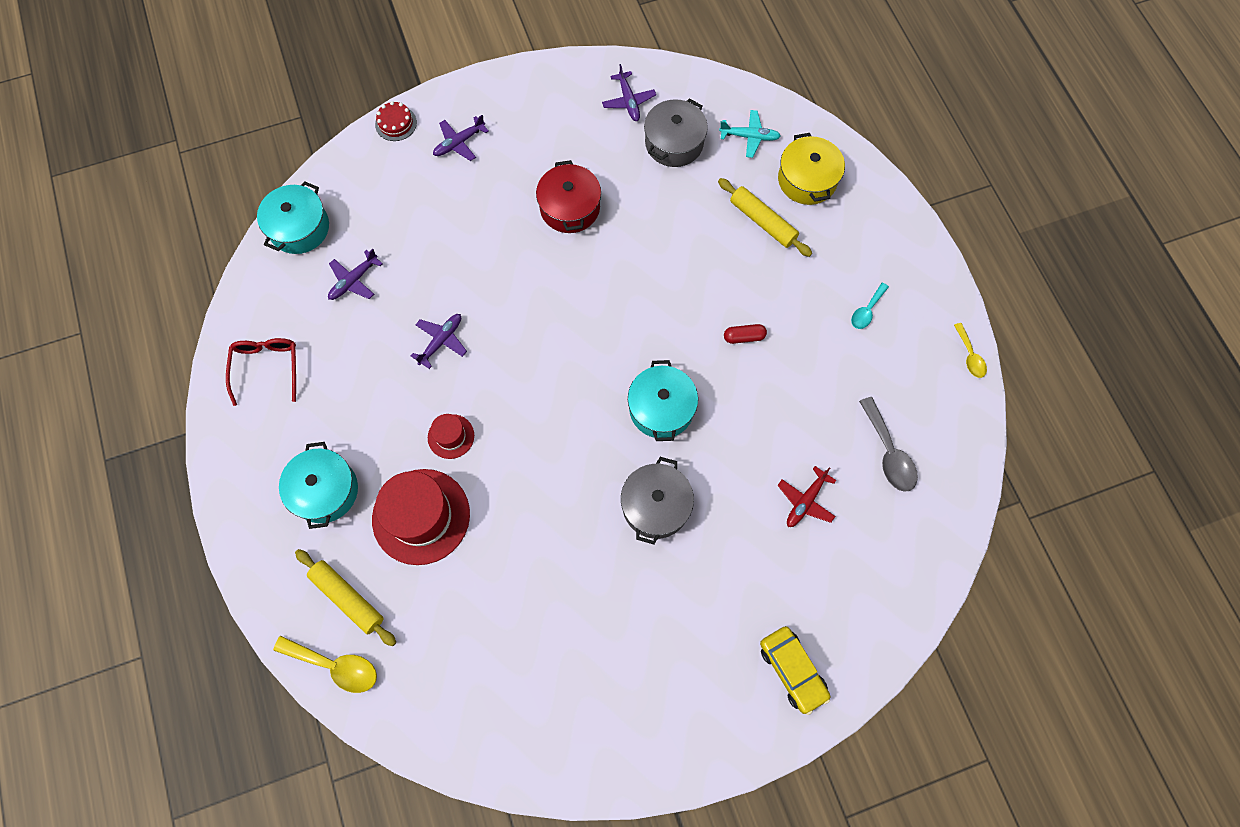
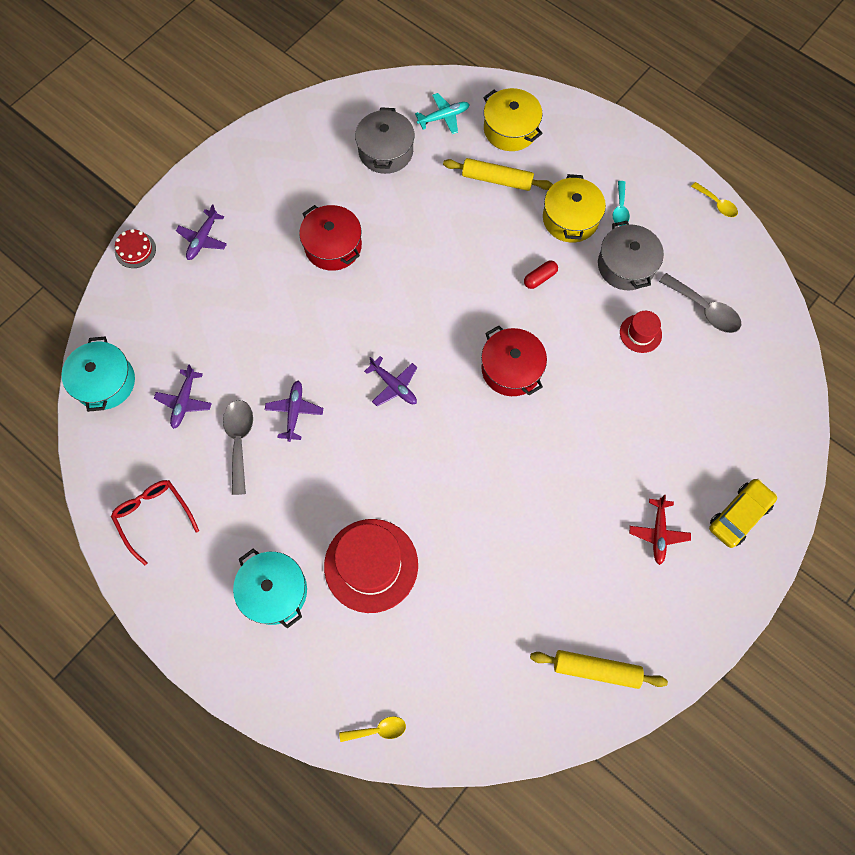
camera: 30 degrees left, 0 degrees up
(335, 665) = (378, 730): yellow spoon -> yellow spoon, size x0.62
(348, 598) = (352, 668): yellow rolling pin -> yellow rolling pin (596, 669)
(378, 341) = (239, 441): none -> grey spoon
(451, 436) = (353, 486): red hat -> red hat (640, 333)
(628, 101) = (326, 135): purple plane -> purple plane (393, 385)
(656, 506) = (556, 448): grey pot -> grey pot (626, 265)
(661, 408) = (511, 369): turquoise pot -> red pot
(792, 670) = (739, 515): yellow car -> yellow car turned 75 degrees counterclockwise
(805, 501) = (667, 380): red plane -> red plane (658, 532)
(810, 295) = (570, 219): none -> yellow pot

